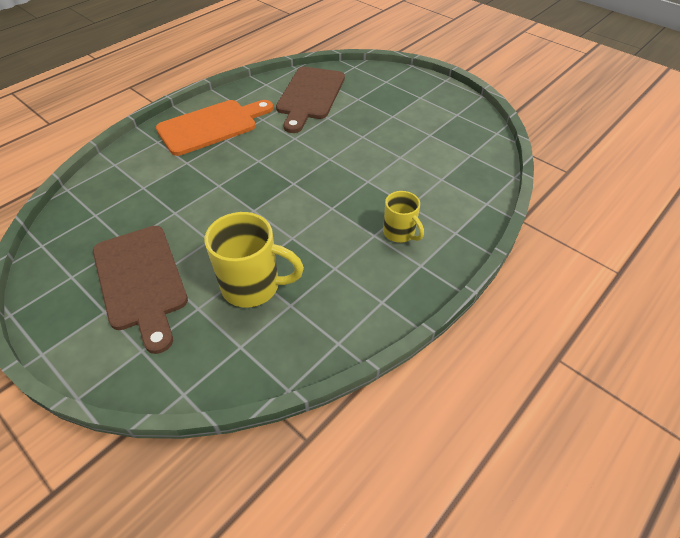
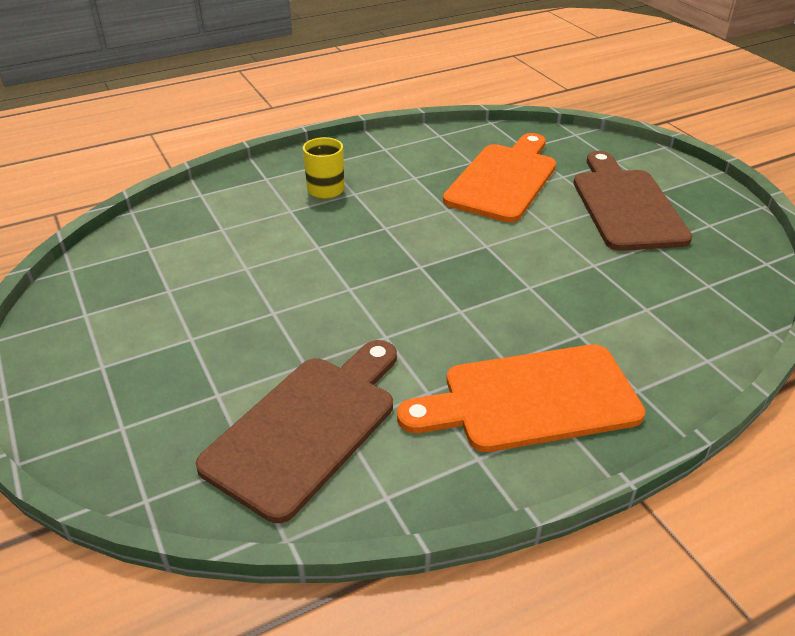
camera: 160 degrees left, 10 degrees down
(253, 286) = (504, 179): yellow mug -> orange cutting board

